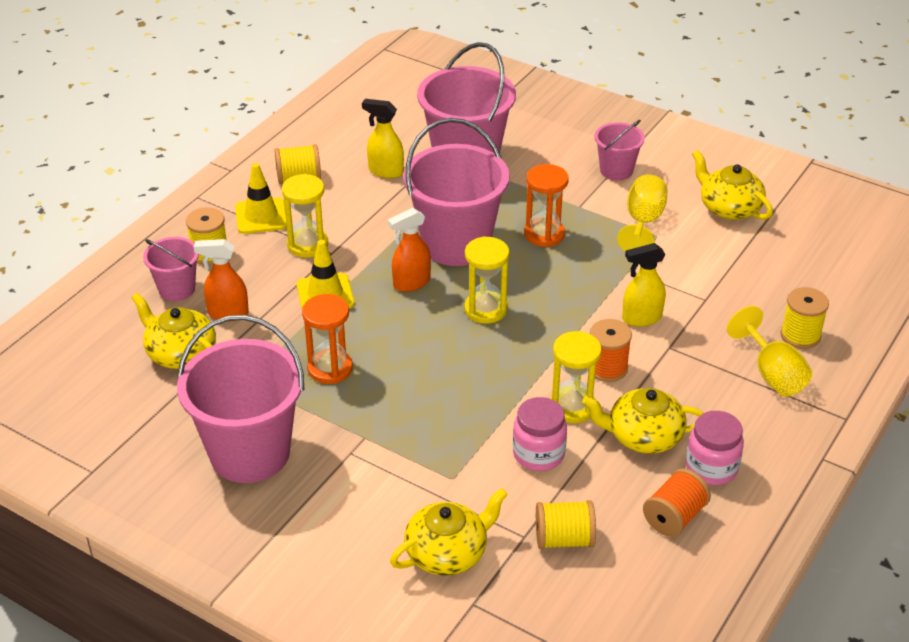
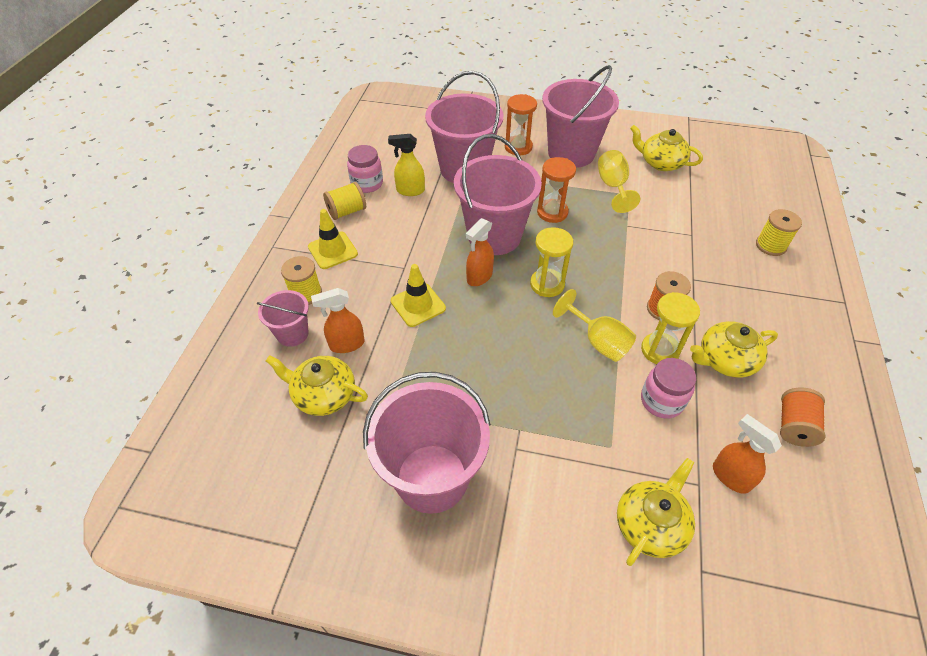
camera: 20 degrees left, 10 degrees up
(307, 245) = (382, 265): yellow hourglass -> none
(330, 368) = (457, 372): orange hourglass -> orange hourglass (518, 147)
(564, 539) = (730, 476): yellow spool -> orange spray bottle
(616, 170) = (571, 153): pink bucket -> pink bucket, size x1.96
(641, 318) = (659, 261): yellow spray bottle -> none
(711, 468) = (789, 372): pink jar -> pink jar (367, 184)
(772, 374) = (774, 281): yellow goblet -> yellow goblet (598, 341)

